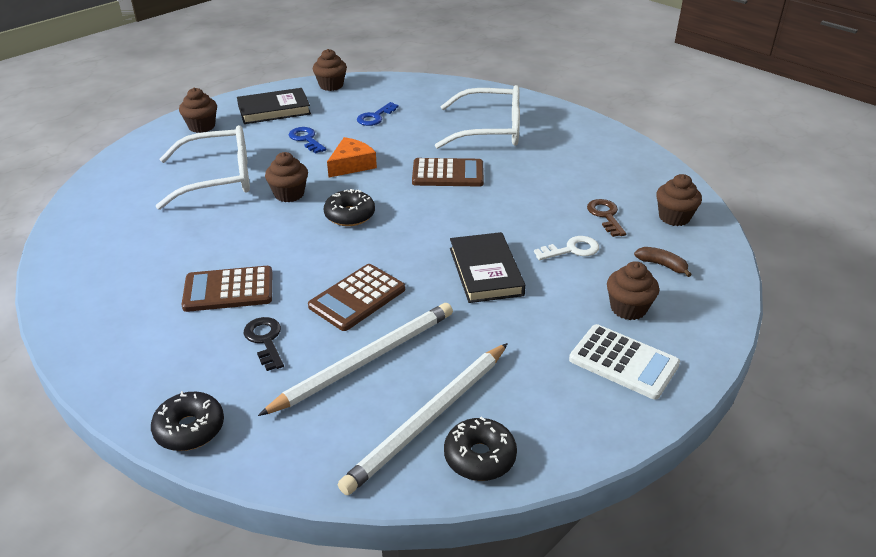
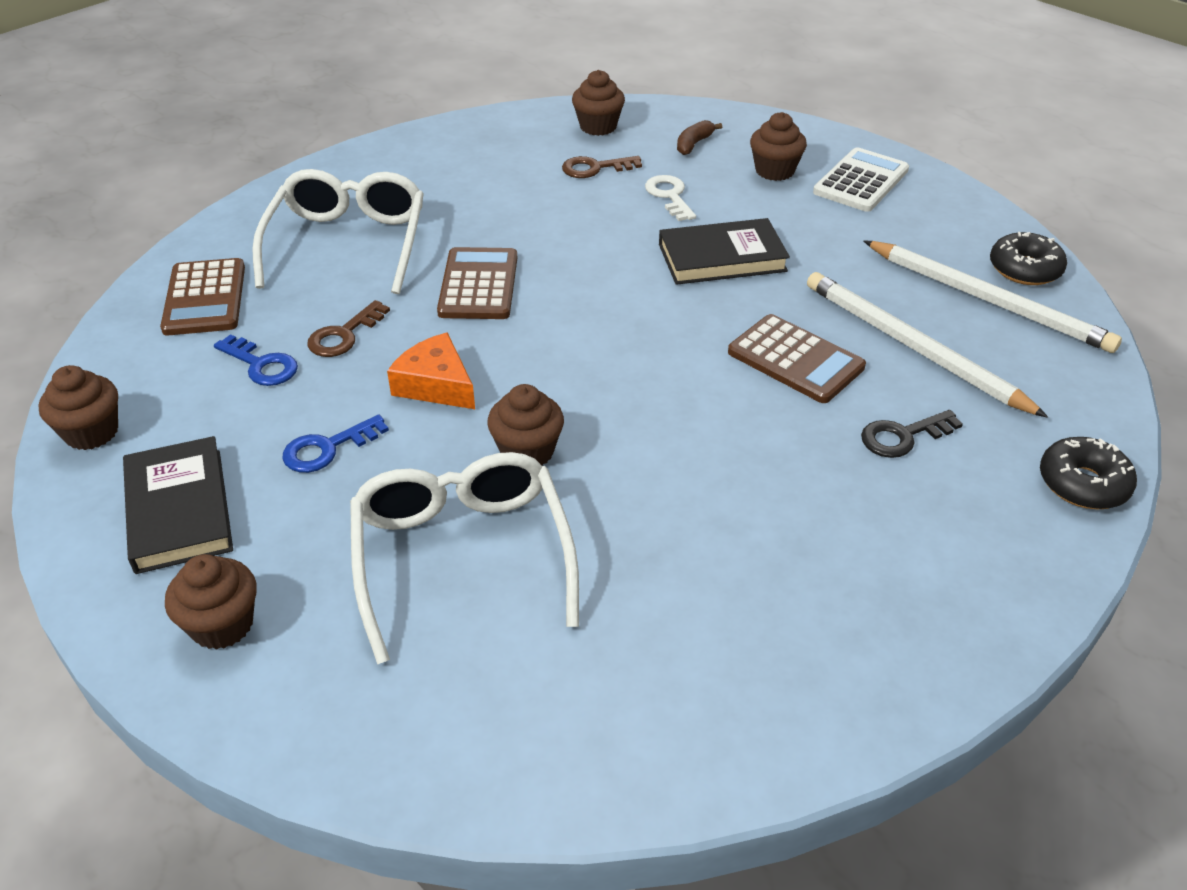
camera: 90 degrees left, 5 degrees up
(228, 290) = (803, 489): brown calculator -> brown calculator (205, 298)
(350, 215) = (594, 378): black donut -> none
(399, 136) = (344, 335): none -> brown key

